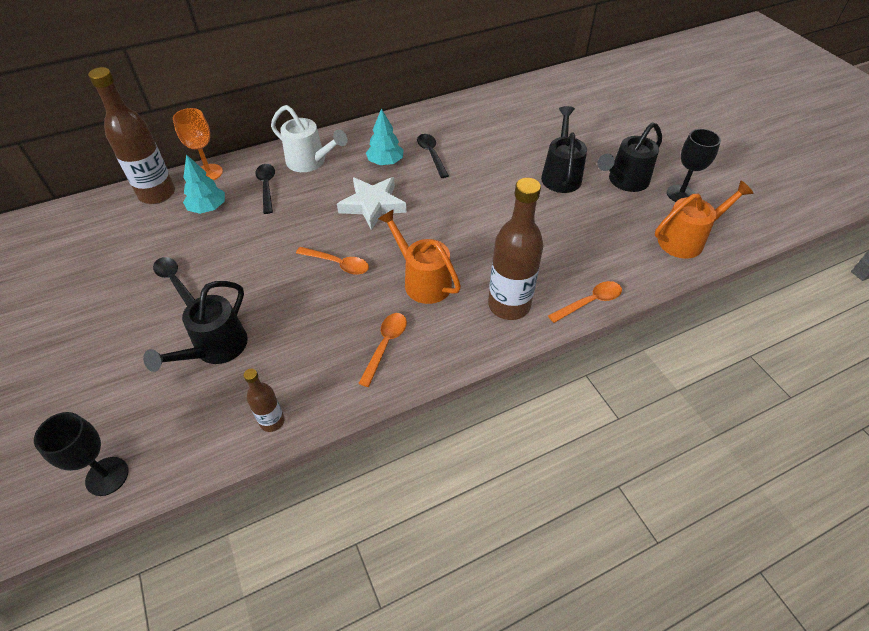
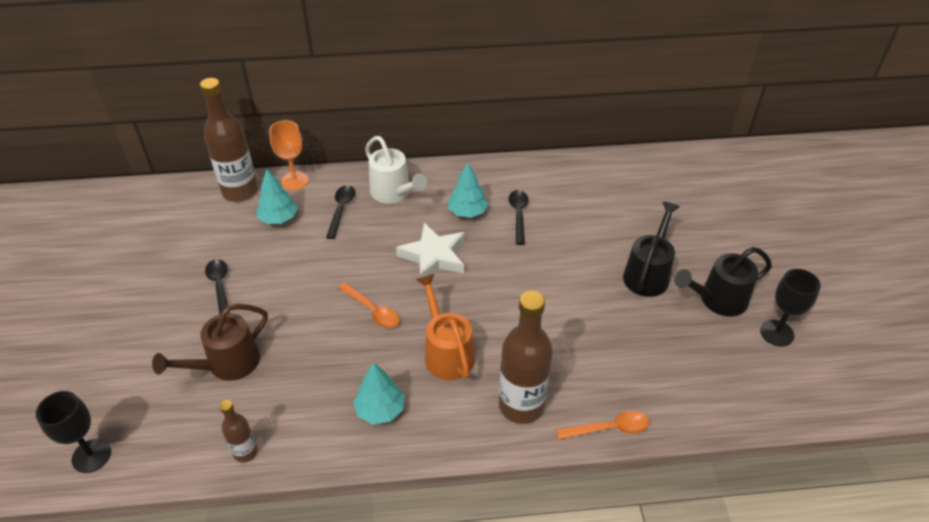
camera: 20 degrees right, 5 degrees down
(215, 349) = (226, 365): black watering can -> brown watering can
(385, 345) = (380, 410): orange spoon -> turquoise tree
(686, 240) = (756, 389): orange watering can -> none

